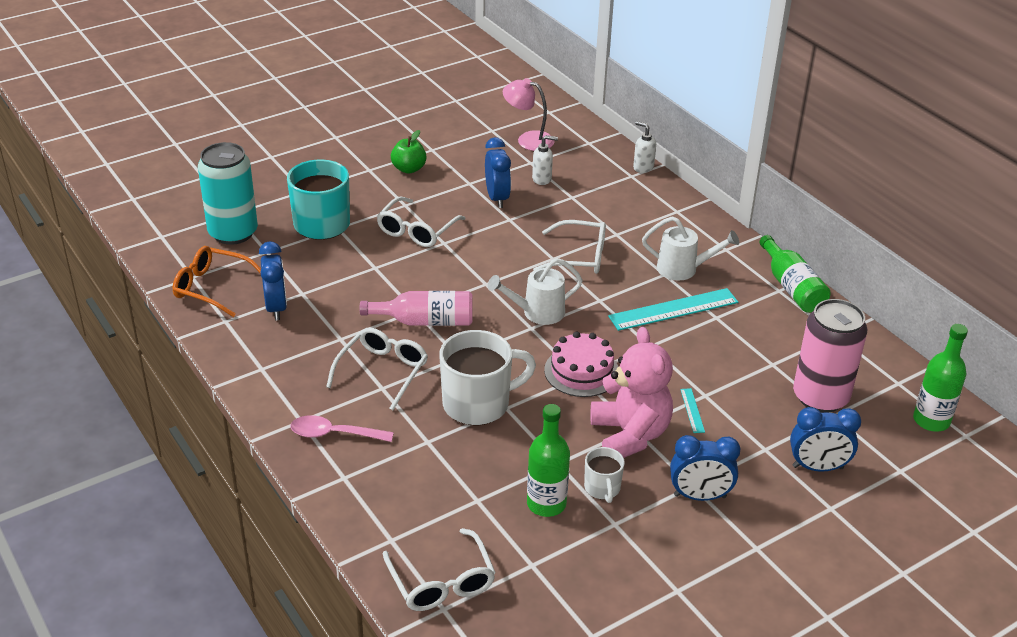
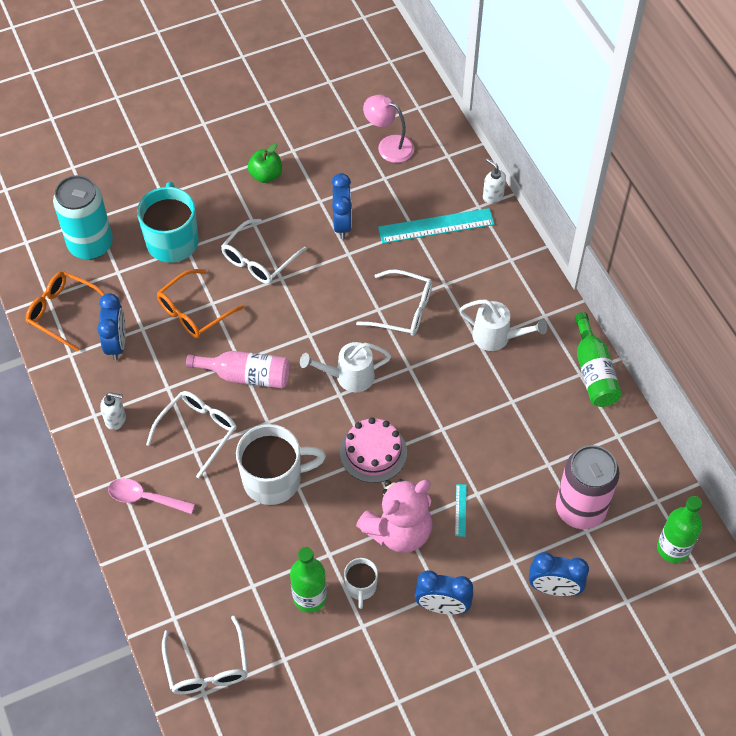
camera: 10 degrees right, 20 degrees up
(356, 275) = (194, 311): none -> orange glasses
(542, 179) = (390, 202): white soap dispenser -> white soap dispenser (116, 419)
(630, 435) = (398, 531): pink teddy bear -> pink teddy bear turned 60 degrees clockwise
(673, 309) = (474, 387): turquoise ruler -> turquoise ruler (436, 226)

